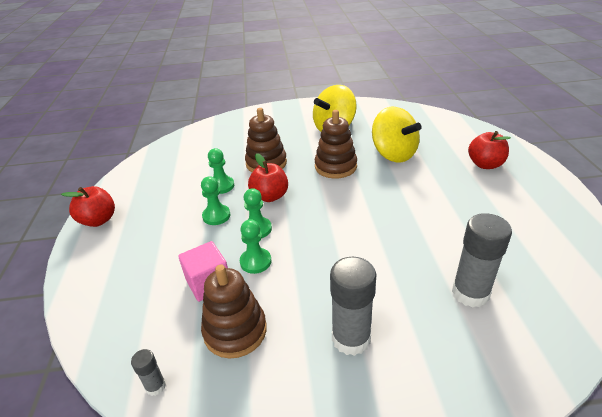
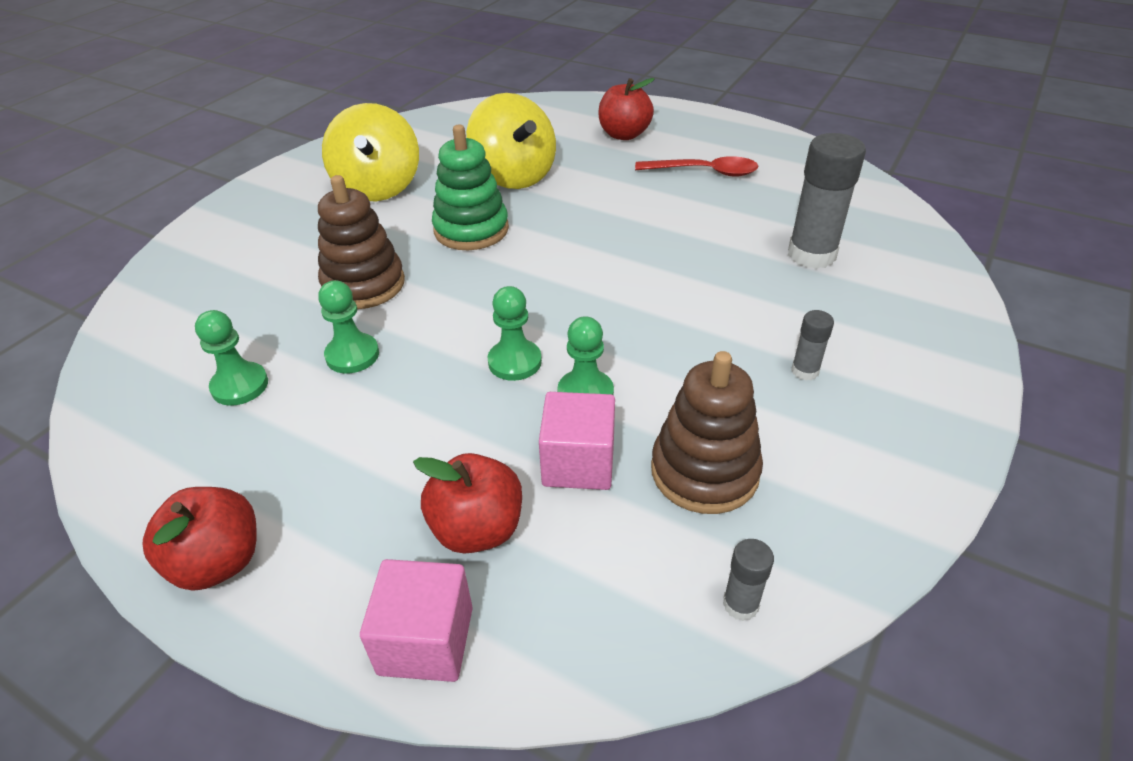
camera: 55 degrees left, 5 degrees up
(87, 290) = (426, 640): none -> pink cube
(216, 216) = (425, 392): green pawn -> green pawn (240, 386)
(270, 196) = (453, 317): red apple -> red apple (477, 529)
(335, 166) = (471, 230): brown stacking toy -> green stacking toy
(351, 338) = (805, 371): grey glue stick -> grey glue stick, size x0.48
(393, 154) = (514, 176): yellow spinning top -> yellow spinning top turned 60 degrees clockwise
(493, 209) = (704, 172): none -> red spoon

